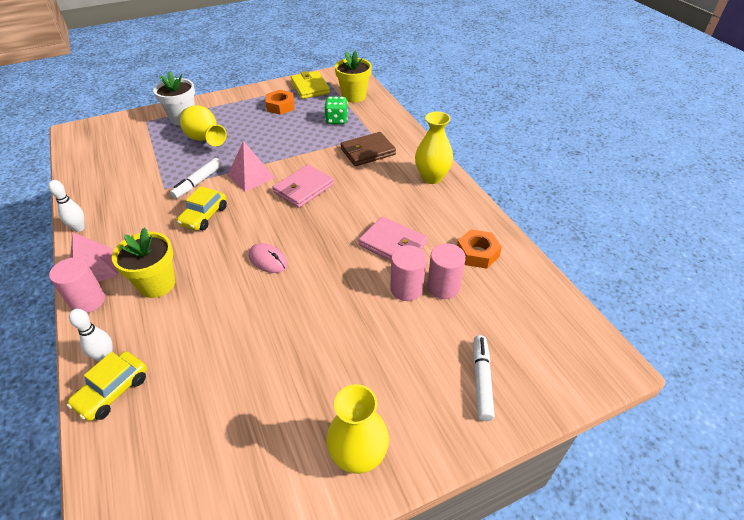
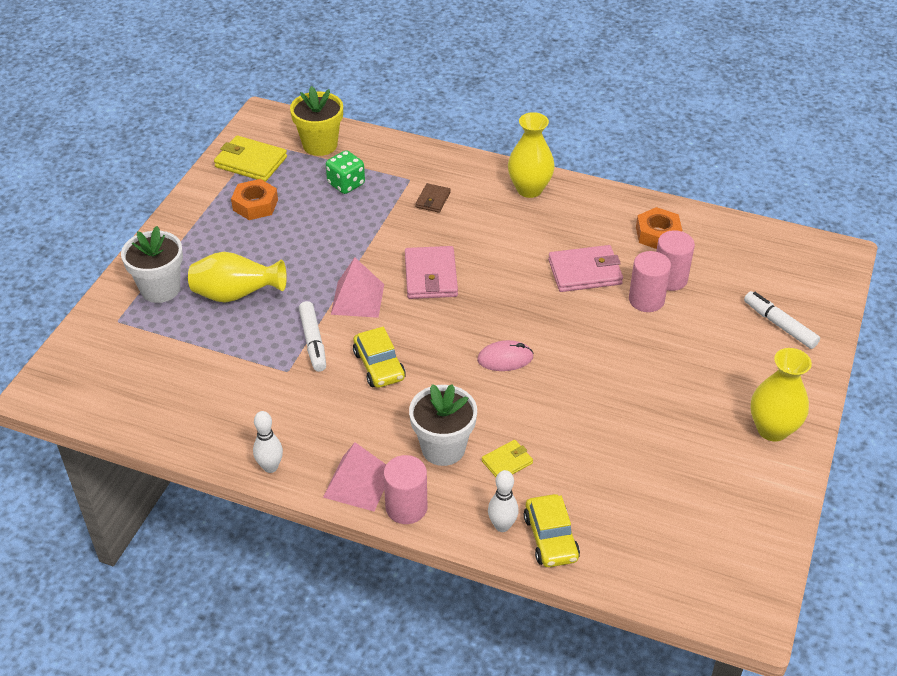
camera: 45 degrees left, 0 degrees up
(157, 284) = (443, 448): yellow flower pot -> white flower pot
(171, 321) = (507, 462): none -> yellow wallet
(368, 152) = (433, 200): brown wallet -> brown wallet, size x0.56

